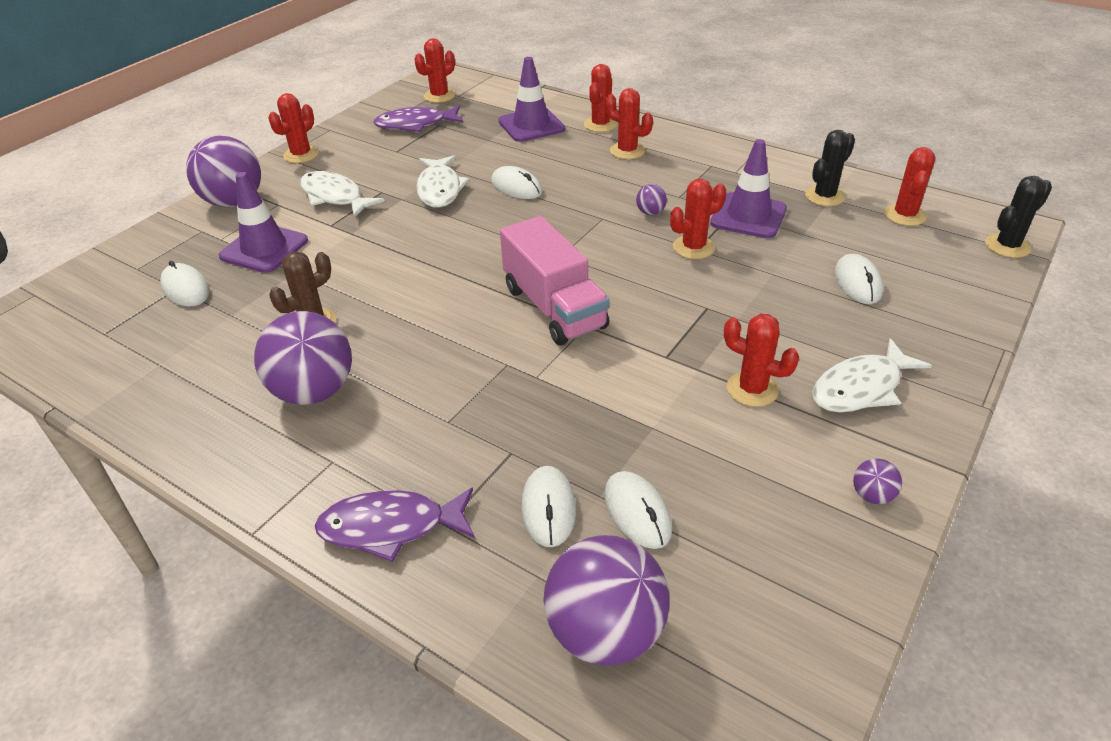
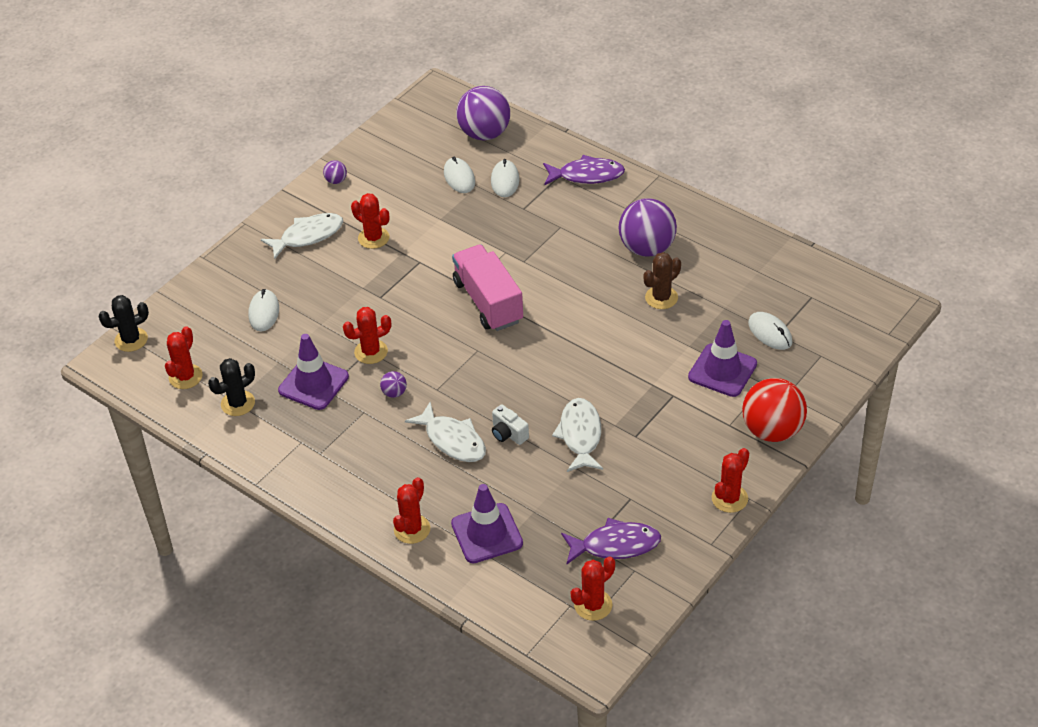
camera: 175 degrees left, 5 degrees up
(234, 202) = (772, 430): purple ball -> red ball
(335, 197) = (678, 431): white fish -> white fish (452, 440)
(516, 187) = (508, 434): white mouse -> white camera
(627, 151) = (394, 480): red cactus -> none

